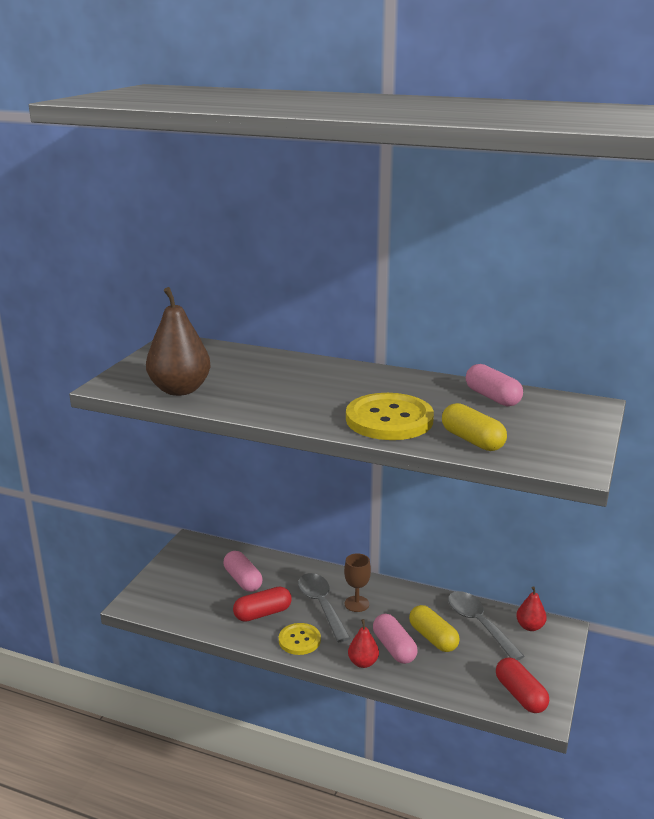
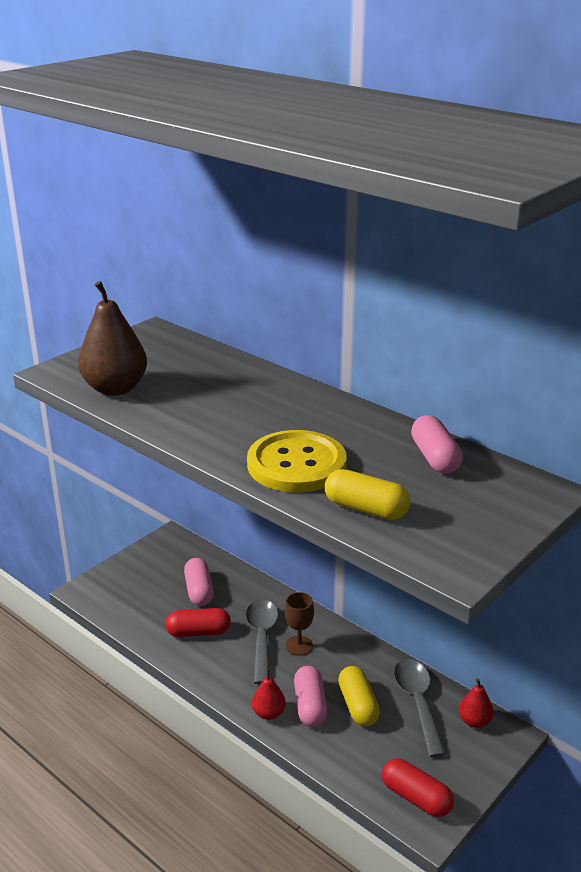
camera: 20 degrees right, 5 degrees up
(299, 640) = (218, 671): yellow button -> none
(472, 440) = (366, 509): yellow capsule -> yellow capsule turned 45 degrees counterclockwise
(520, 695) = (416, 797): red capsule -> red capsule turned 45 degrees counterclockwise

